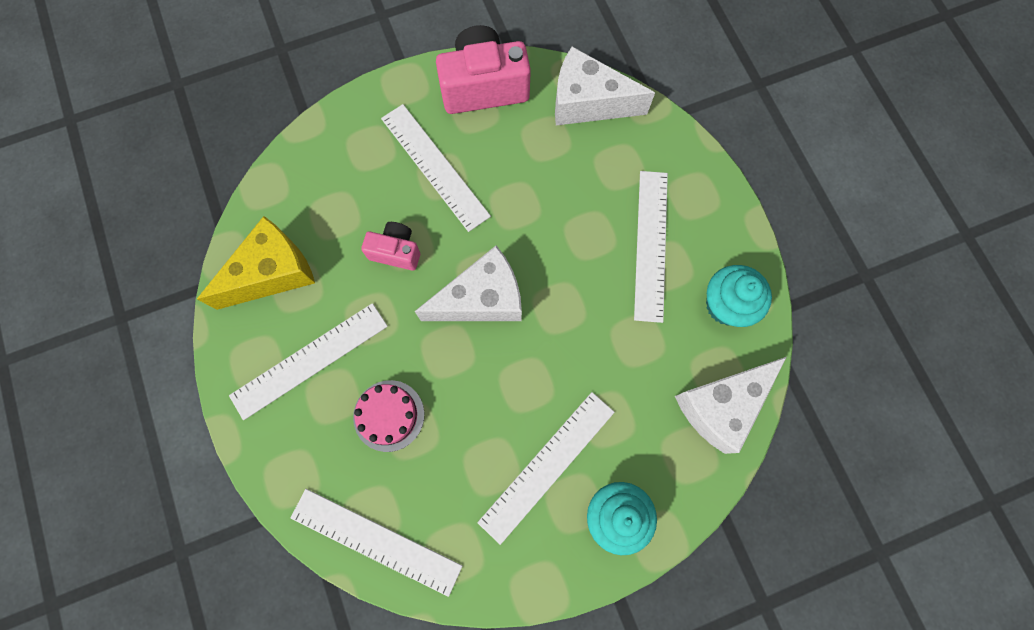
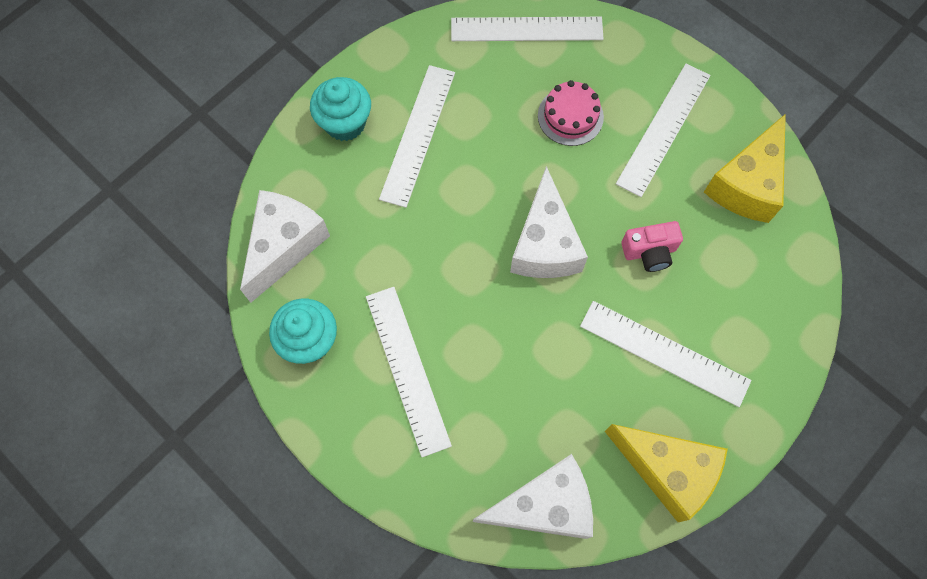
camera: 155 degrees right, 5 degrees down
(482, 299) = (544, 244): white cheese -> white cheese turned 45 degrees counterclockwise
(484, 87) = (667, 470): pink camera -> yellow cheese

